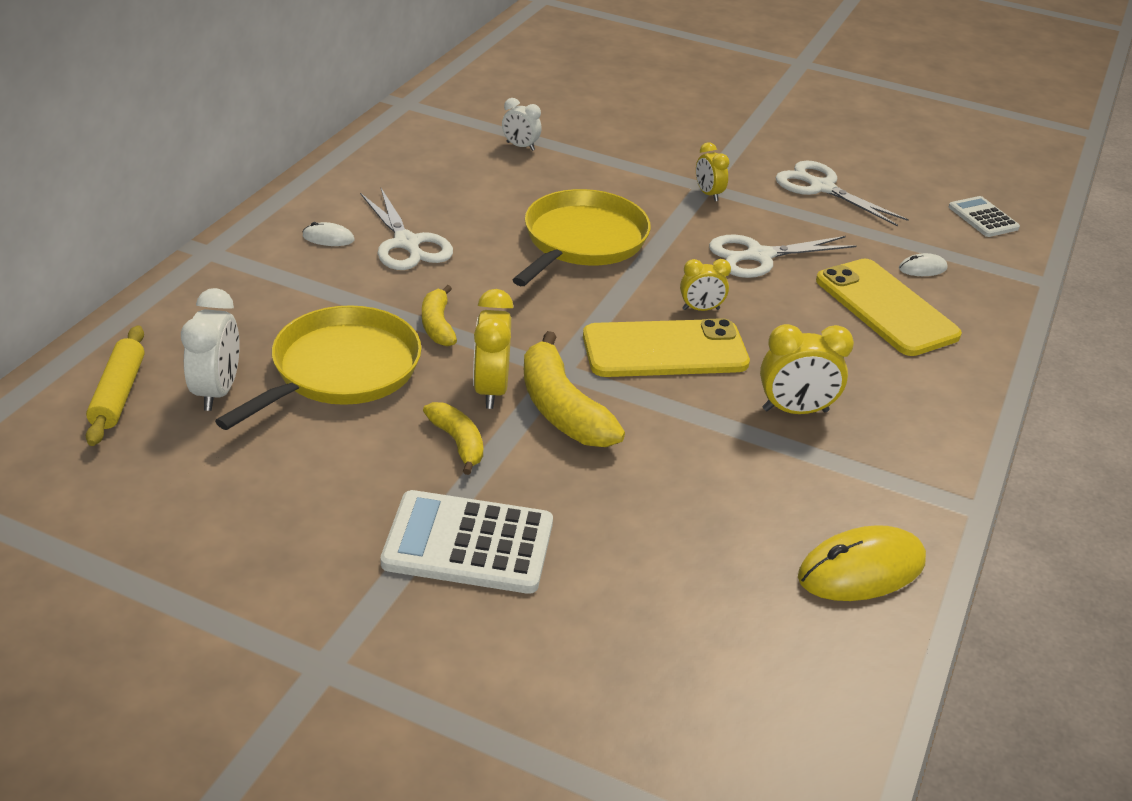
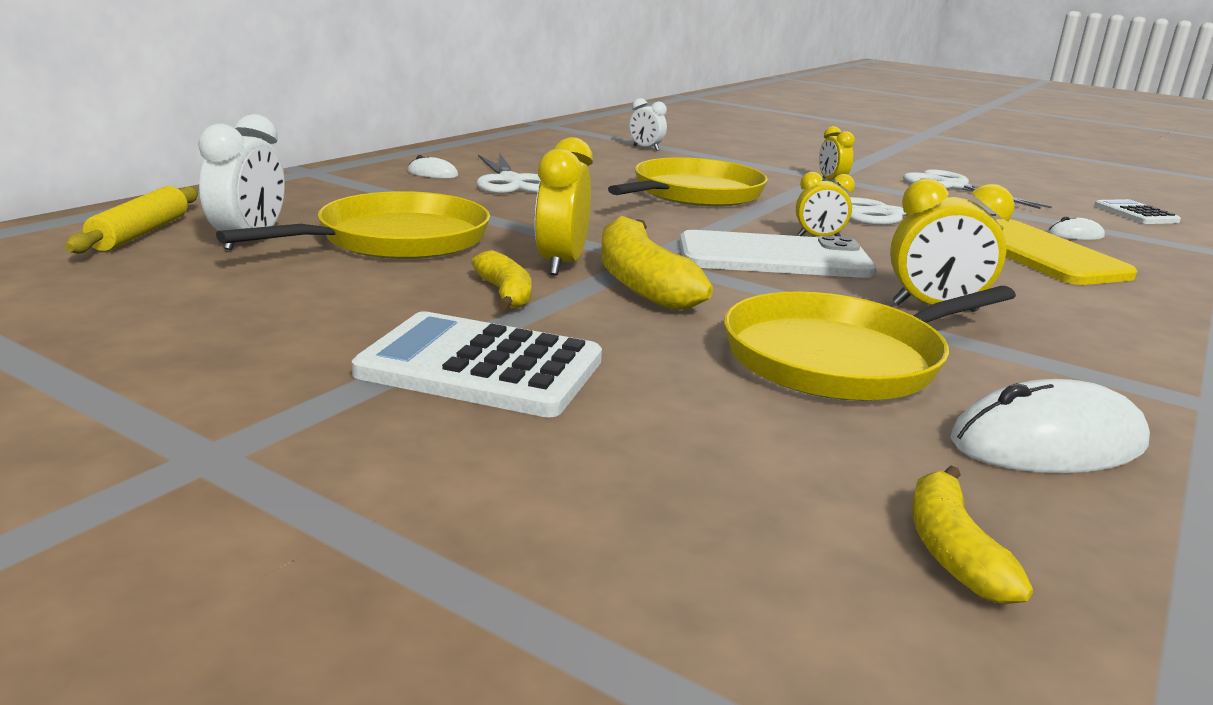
camera: 10 degrees right, 15 degrees down
(437, 325) = (519, 224): yellow banana -> yellow banana (952, 550)
(665, 350) = (774, 257): yellow phone -> white phone
(724, 492) = (841, 358): none -> yellow pan
(861, 569) = (1048, 443): yellow mouse -> white mouse

